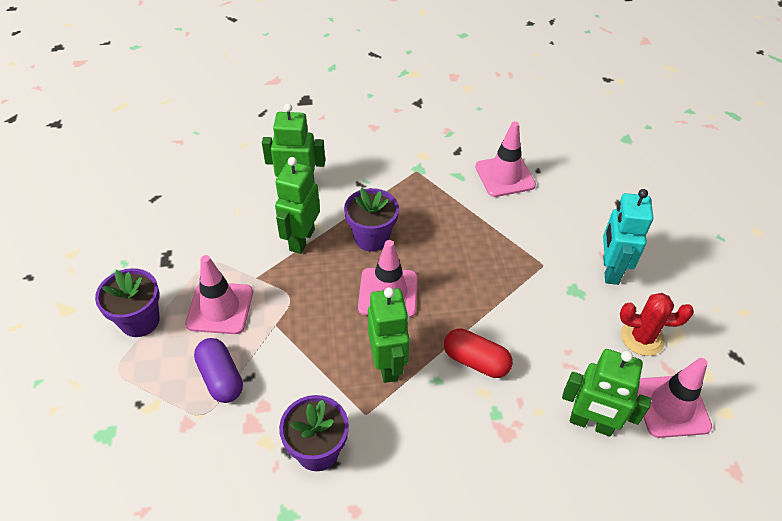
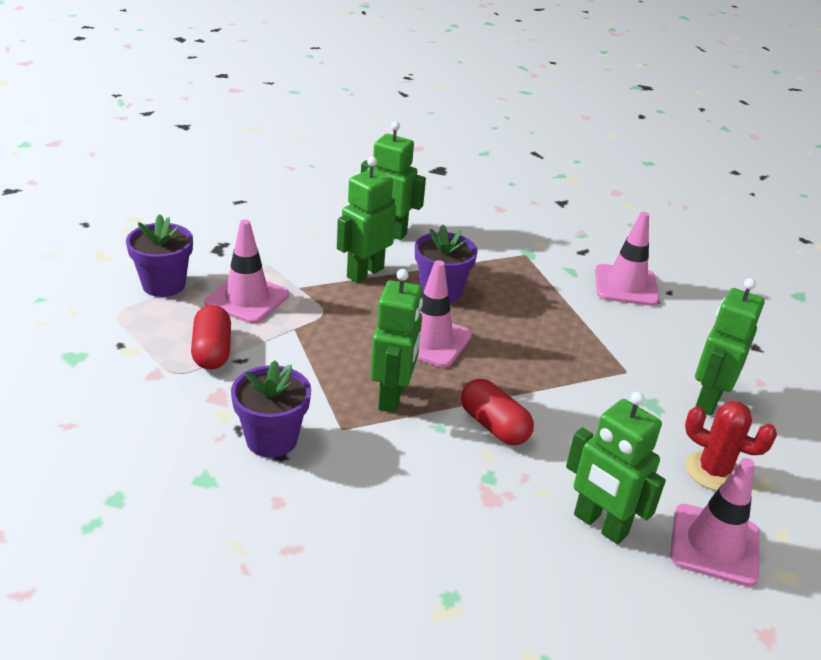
camera: 20 degrees right, 15 degrees down
(221, 378) = (212, 351): purple capsule -> red capsule
(610, 270) = (708, 400): turquoise robot -> green robot

